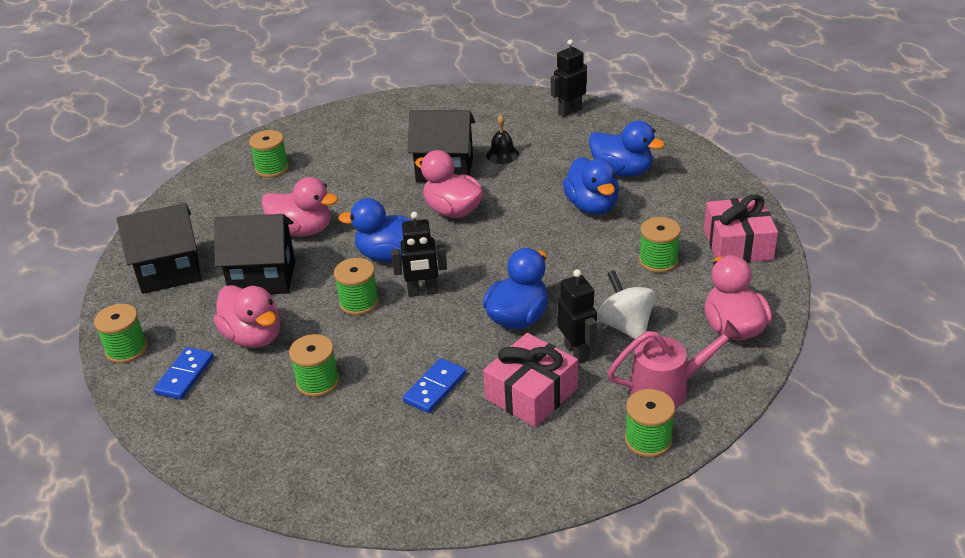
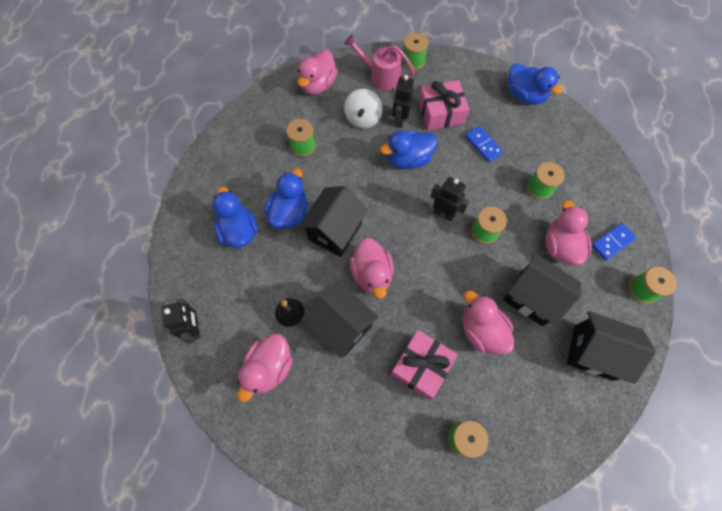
camera: 145 degrees left, 30 degrees up
(390, 256) = (441, 259): blue duck -> blue duck (525, 95)
(435, 388) = (483, 145): blue domino -> blue domino turned 75 degrees clockwise
(479, 124) = (269, 368): none -> pink duck
(527, 218) = (335, 231): none -> black house
(569, 111) = (195, 328): black robot -> black robot turned 105 degrees counterclockwise
(738, 244) = (253, 128): pink gift -> pink gift (421, 366)

